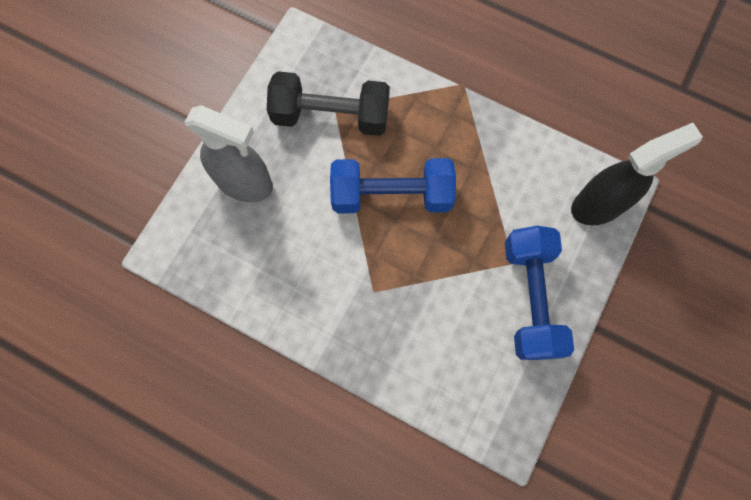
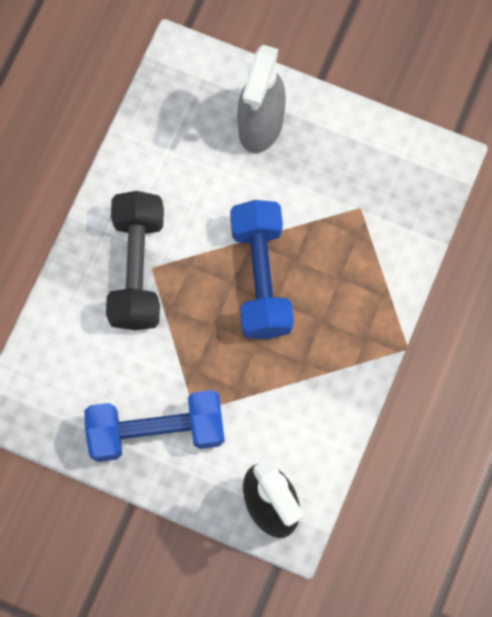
camera: 85 degrees right, 0 degrees up
(331, 116) = (349, 204): black dumbbell -> black dumbbell (137, 269)

